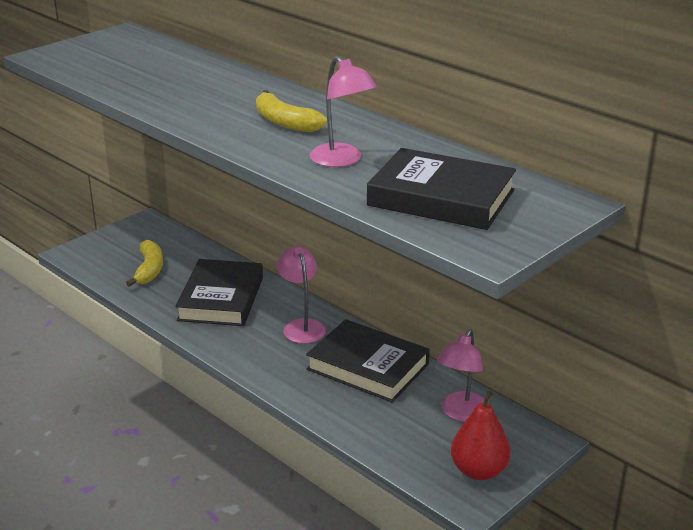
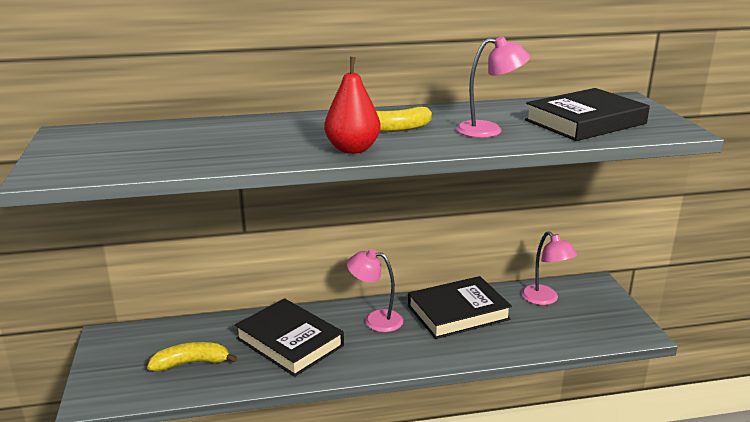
camera: 55 degrees left, 5 degrees down
(149, 270) = (191, 363): yellow banana -> yellow banana turned 45 degrees counterclockwise
(478, 471) = (611, 317): red pear -> red pear (352, 149)

